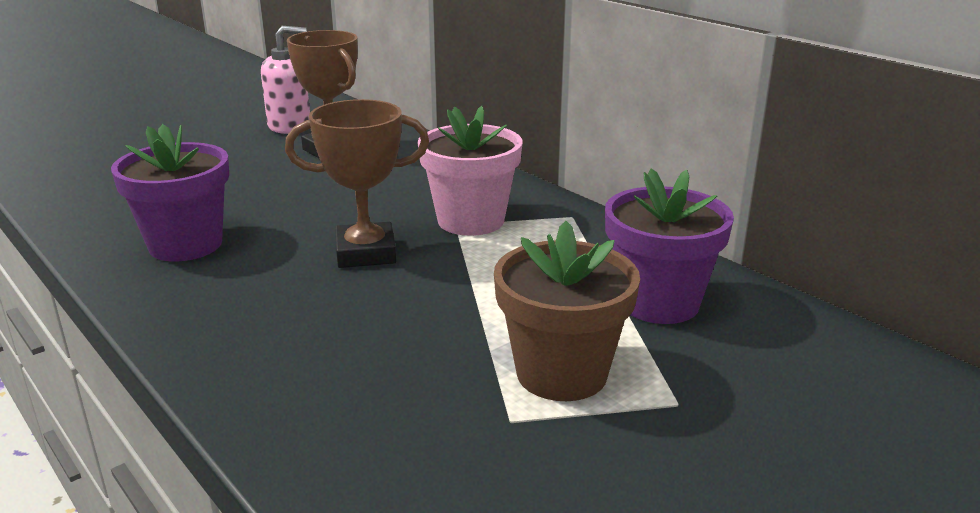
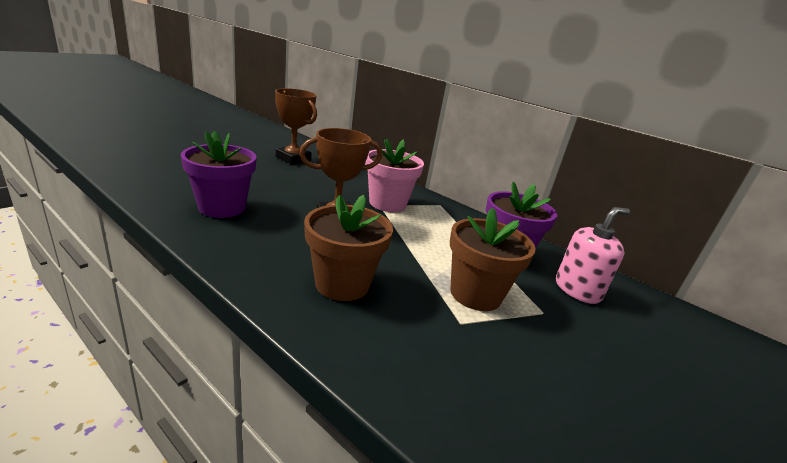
camera: 15 degrees left, 0 degrees up
(289, 126) = (263, 143): pink soap dispenser -> pink soap dispenser (577, 290)
(333, 360) = (342, 284): none -> brown flower pot

